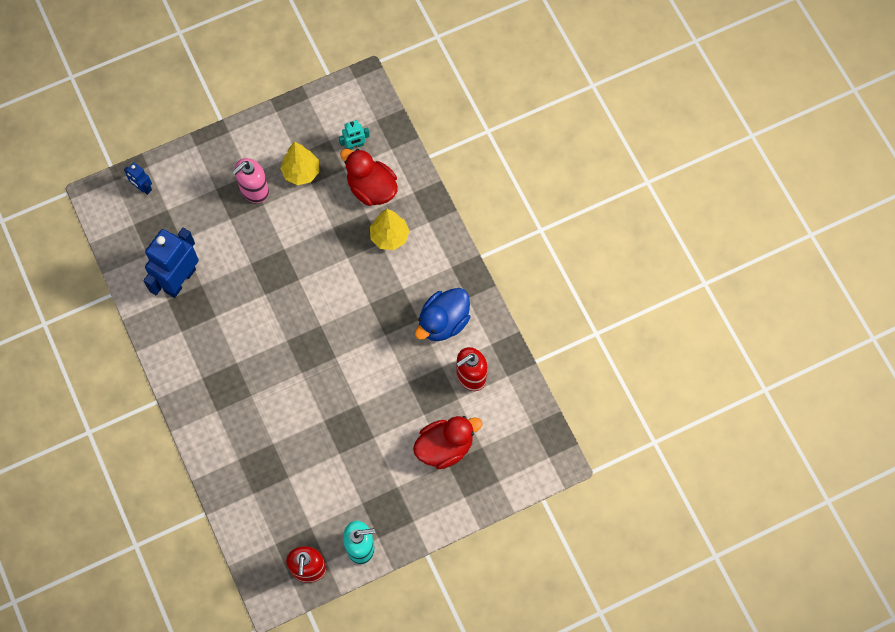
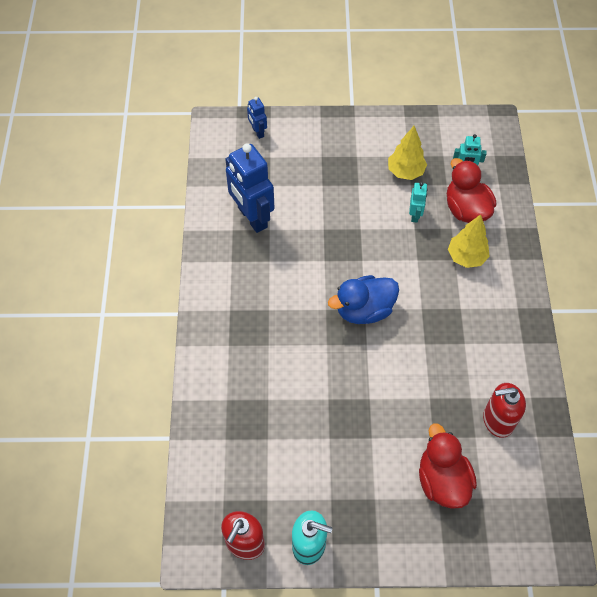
camera: 25 degrees right, 10 degrees down
(179, 280) = (252, 217): blue robot -> blue robot turned 90 degrees counterclockwise
(254, 190) = (355, 170): pink soap dispenser -> none
(327, 213) = (415, 215): none -> turquoise robot
(443, 322) = (489, 356): blue duck -> blue duck (364, 310)
(445, 447) = (442, 480): red duck -> red duck turned 105 degrees counterclockwise

